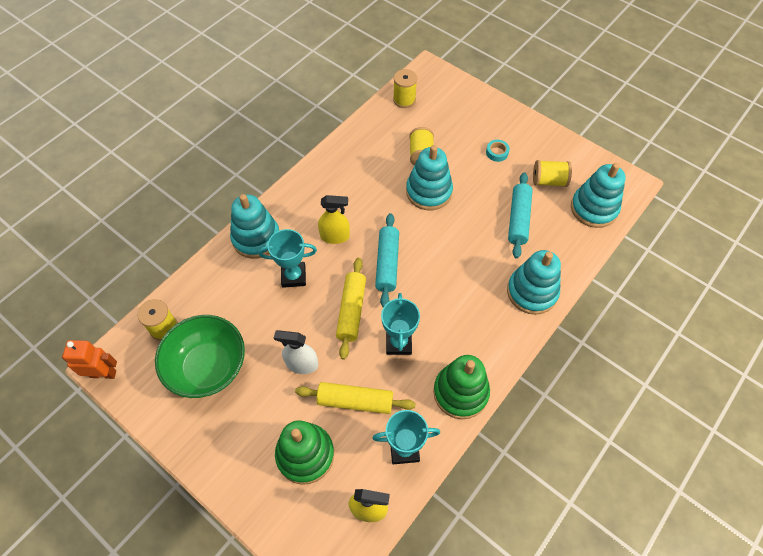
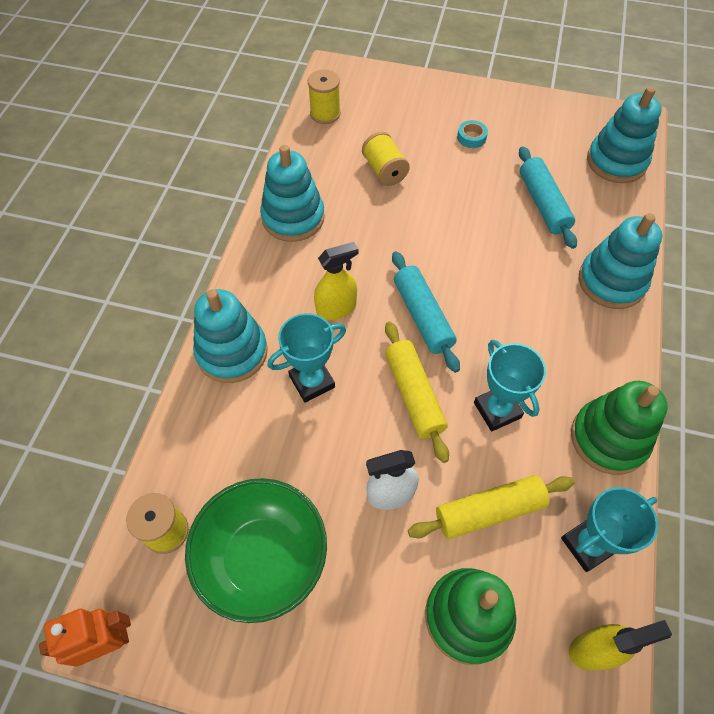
camera: 25 degrees left, 0 degrees up
(429, 192) = (420, 210): turquoise stacking toy -> turquoise stacking toy (293, 217)
(549, 181) = (549, 149): yellow spool -> none

